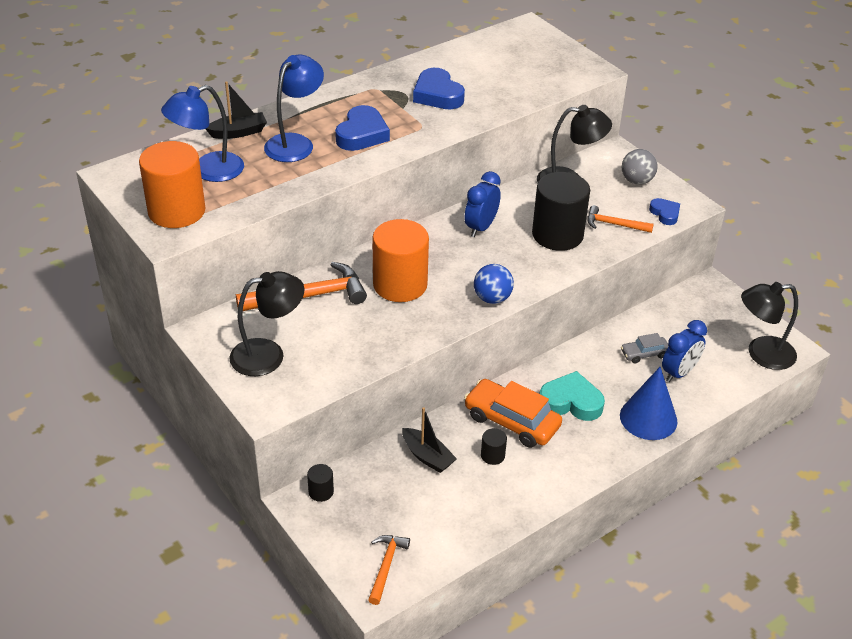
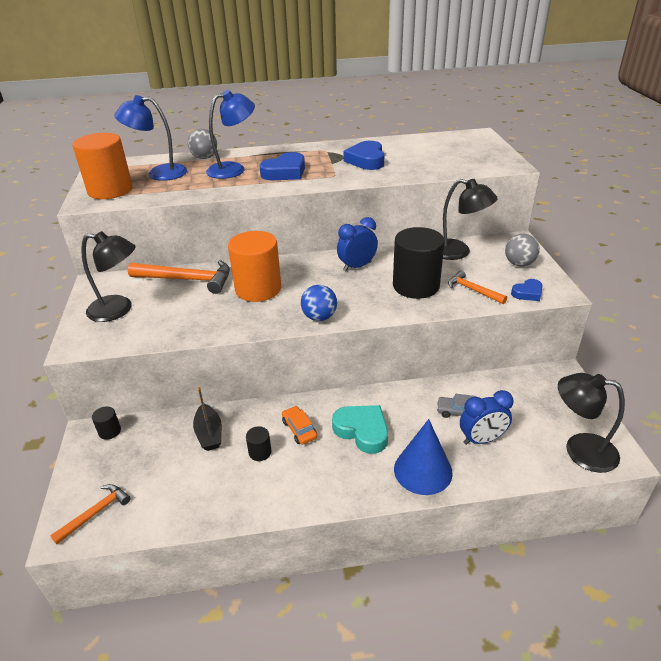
camera: 30 degrees right, 5 degrees down
(238, 132) = (204, 158): black boat -> grey ball
(512, 421) = (299, 429): orange car -> orange car, size x0.53
(665, 214) = (527, 293): blue heart -> blue heart turned 60 degrees clockwise

